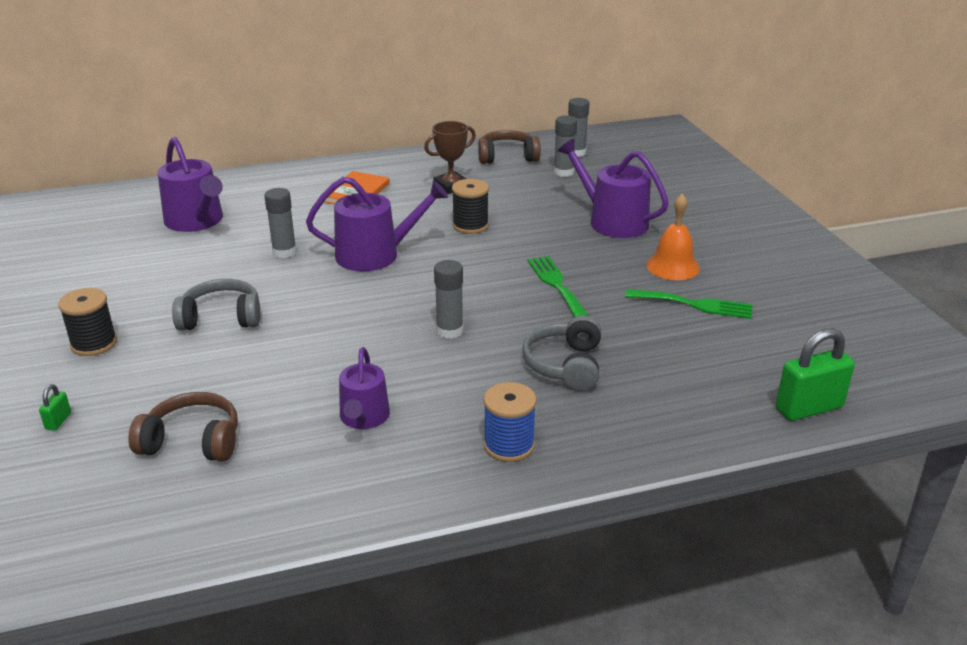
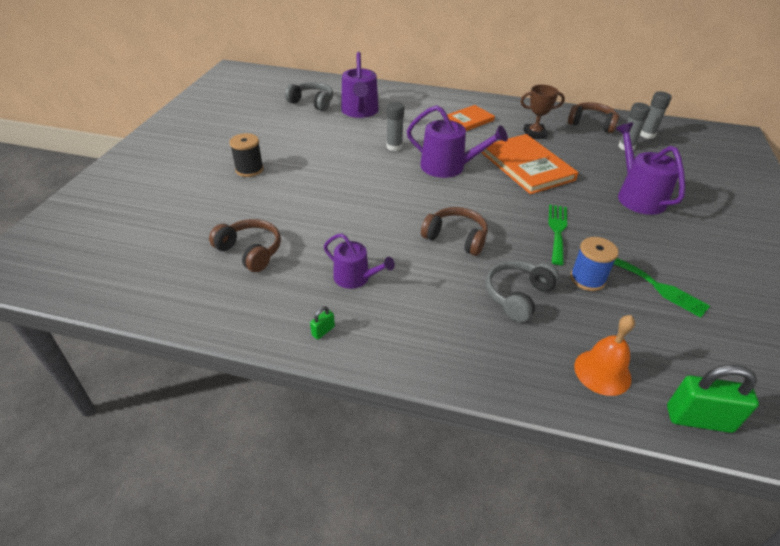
camera: 30 degrees right, 10 degrees up
(58, 421) = (197, 210): green padlock -> green padlock (323, 331)
(221, 318) = (326, 178): grey headphones -> grey headphones (312, 102)
(364, 417) = (355, 278): purple watering can -> purple watering can turned 90 degrees counterclockwise
(449, 331) = (456, 238): grey glue stick -> brown headphones
(470, 225) = (527, 166): black spool -> orange book
(509, 445) = (432, 340): blue spool -> blue spool (587, 279)
(673, 266) = (662, 249): orange bell -> orange bell (602, 372)

